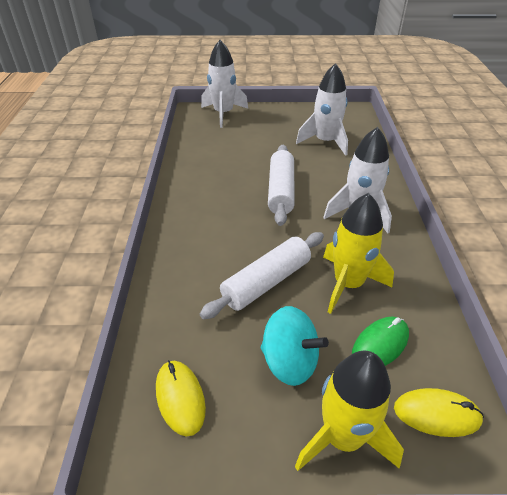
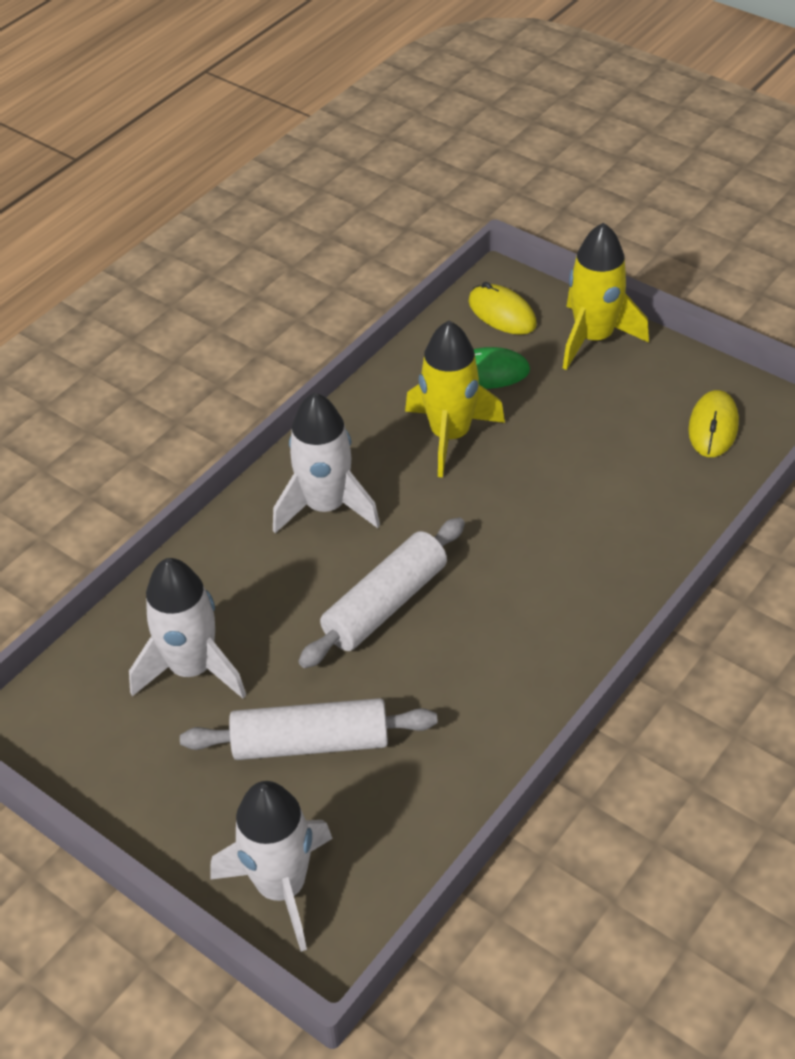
camera: 140 degrees left, 5 degrees up
(266, 282) = (538, 484): white rolling pin -> white rolling pin (311, 742)
(290, 361) = (587, 403): turquoise spinning top -> none

